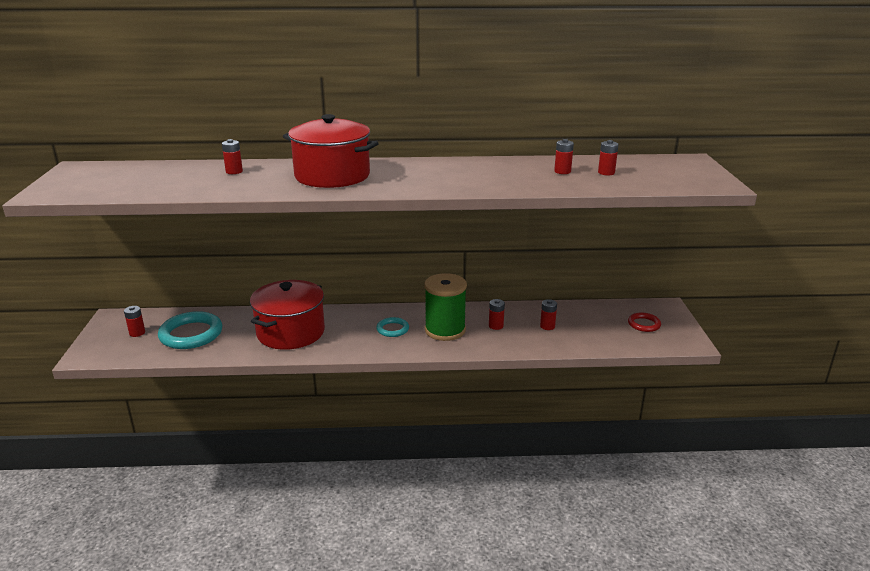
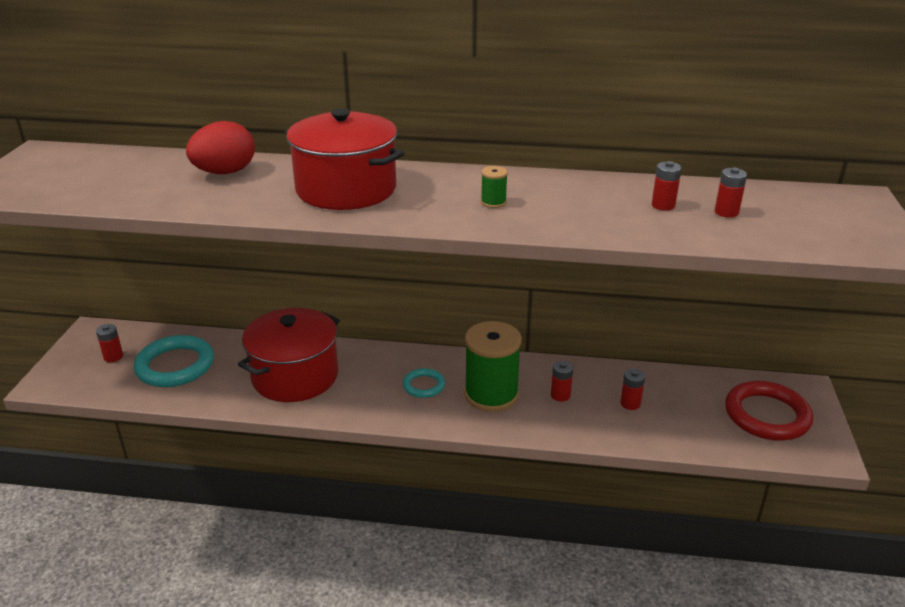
camera: 10 degrees right, 5 degrees up
(234, 171) = (225, 172): red battery -> red egg
(443, 177) = (493, 202): none -> green spool
(644, 324) = (767, 415): red ring -> red ring, size x1.87

